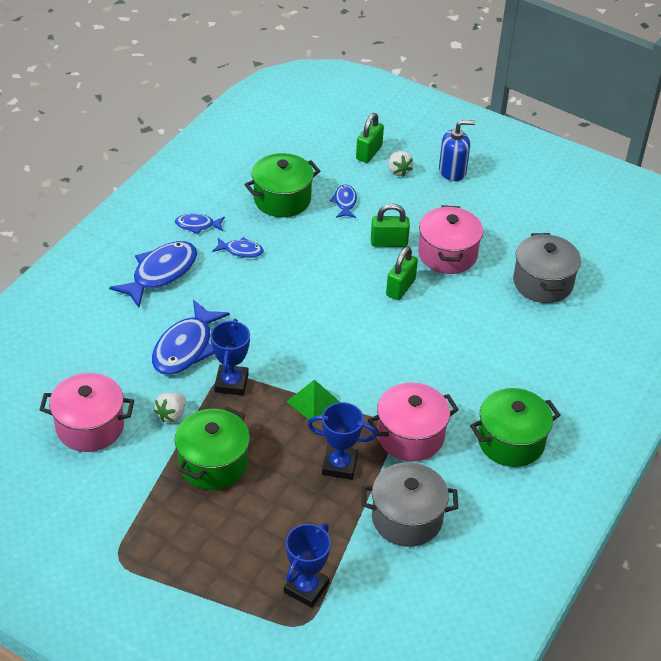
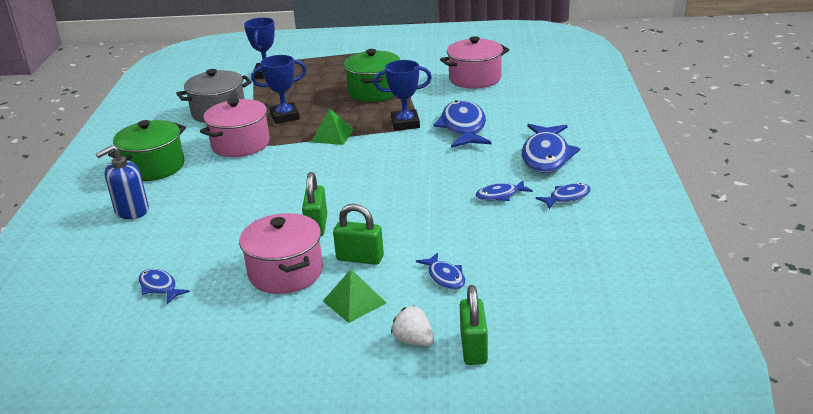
camera: 155 degrees right, 15 degrees down
(171, 414) = (429, 99): white strawberry -> none
(231, 383) = (405, 124): blue trophy -> blue trophy turned 75 degrees counterclockwise
(282, 199) = (516, 251): green pot -> none
(389, 242) = (360, 258): green padlock -> green padlock turned 45 degrees clockwise
(415, 211) = (354, 302): none -> green pyramid
(452, 171) = (341, 373): blue soap dispenser -> blue soap dispenser (131, 211)
(542, 283) = (159, 287): grey pot -> blue fish

